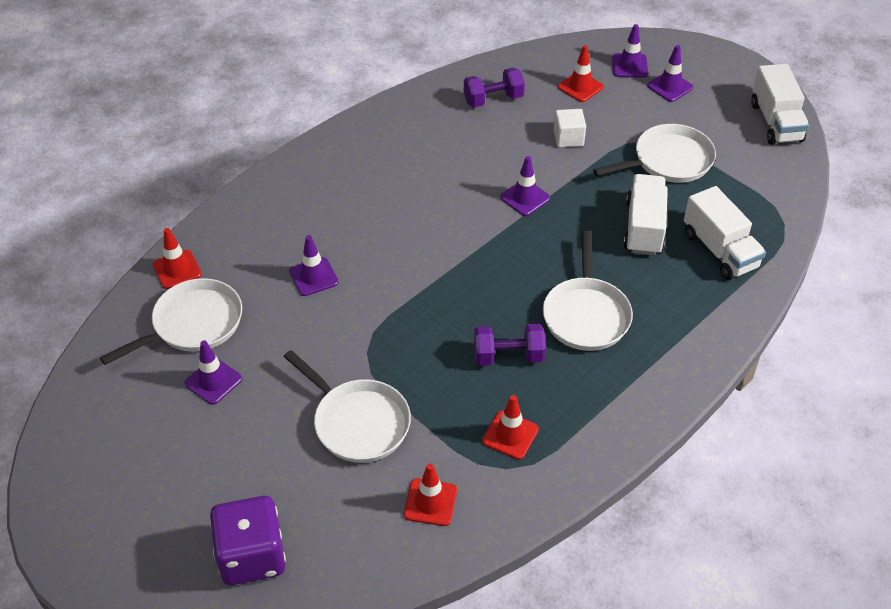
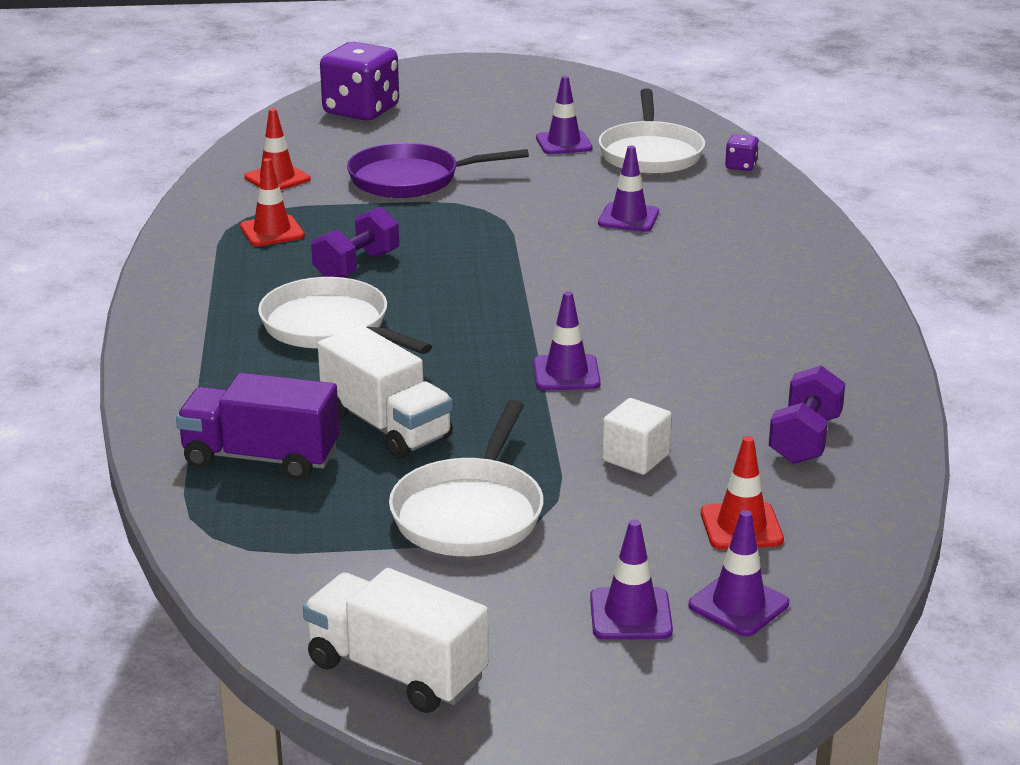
camera: 130 degrees right, 20 degrees down
(177, 269) = (741, 166): red traffic cone -> purple dice
(357, 422) = (411, 179): white pan -> purple pan
(720, 250) = (261, 458): white truck -> purple truck

